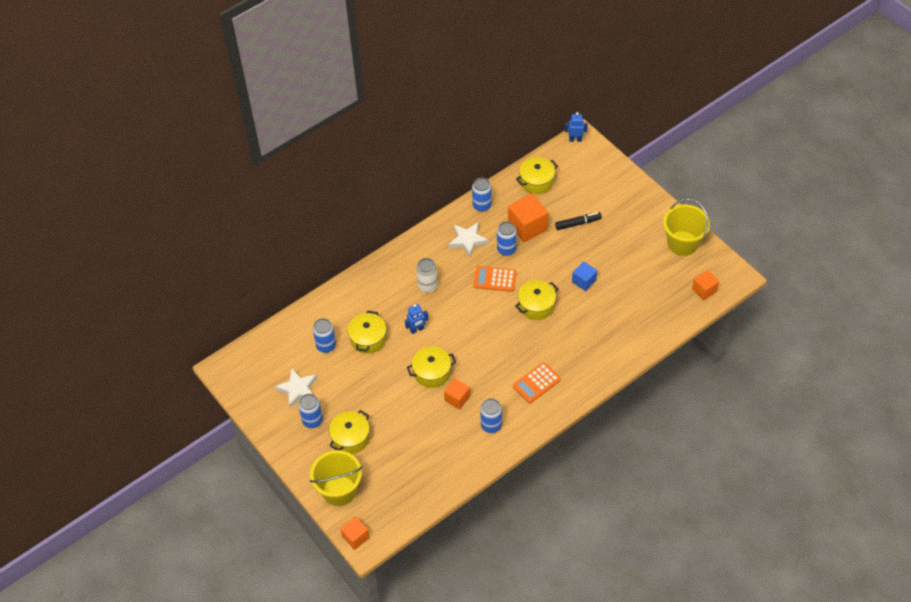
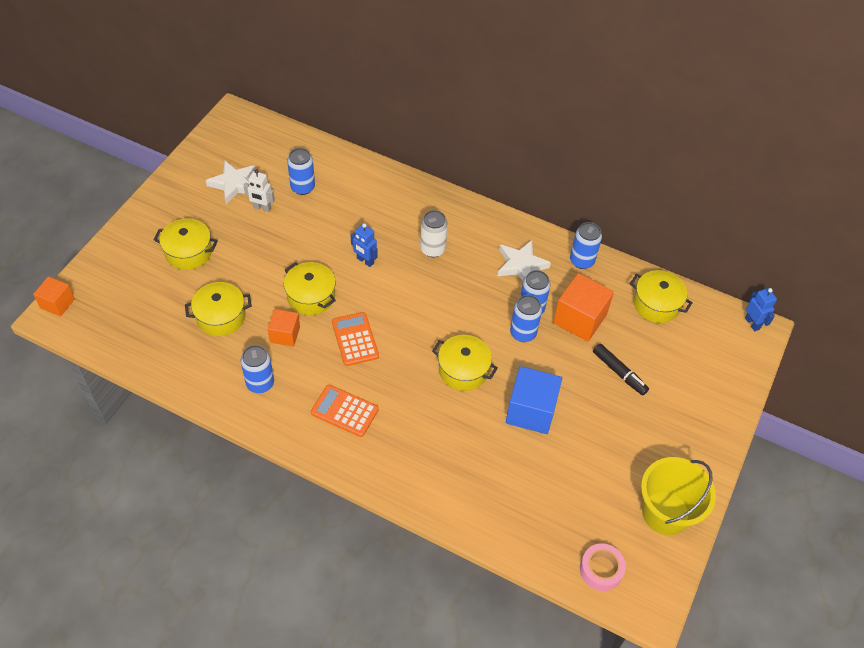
camera: 60 degrees right, 0 degrees up
(312, 420) = (198, 211): blue can -> blue can (523, 333)
(332, 378) = (262, 208): none -> white robot
(339, 490) = (115, 267): yellow bucket -> none
(368, 339) = (330, 221): yellow pot -> yellow pot (221, 317)
(495, 279) = (479, 312): orange calculator -> orange calculator (355, 339)
(584, 281) = (531, 411): blue cube -> blue cube, size x1.67
(704, 290) = (601, 569): orange cube -> pink tape

